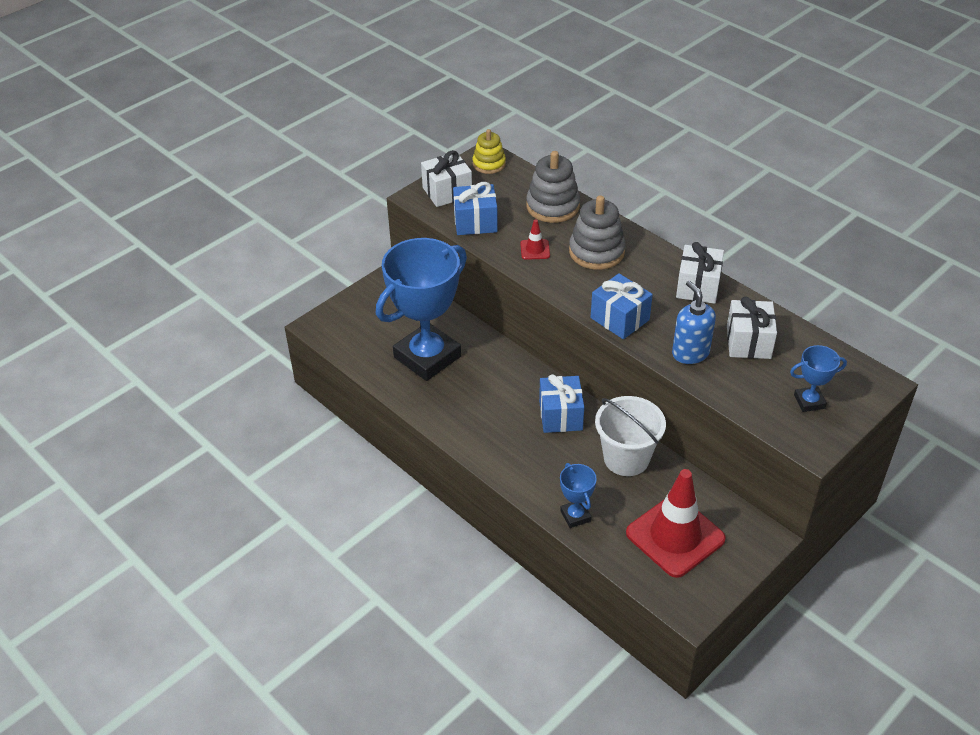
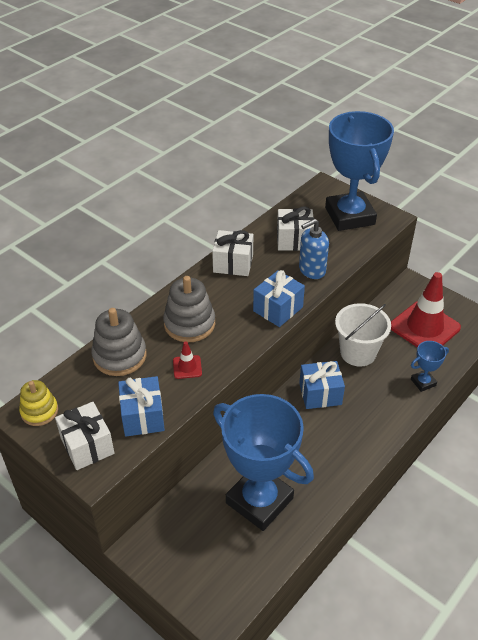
camera: 95 degrees left, 0 degrees up
(809, 401) = (349, 216): blue trophy -> blue trophy, size x2.33

